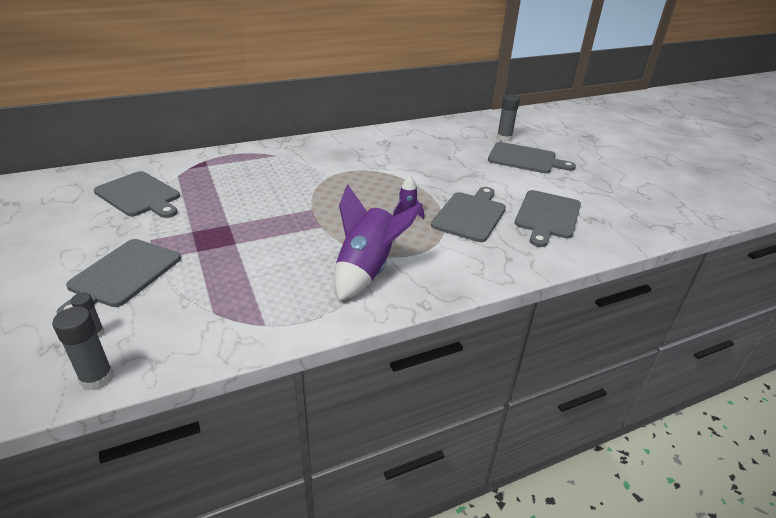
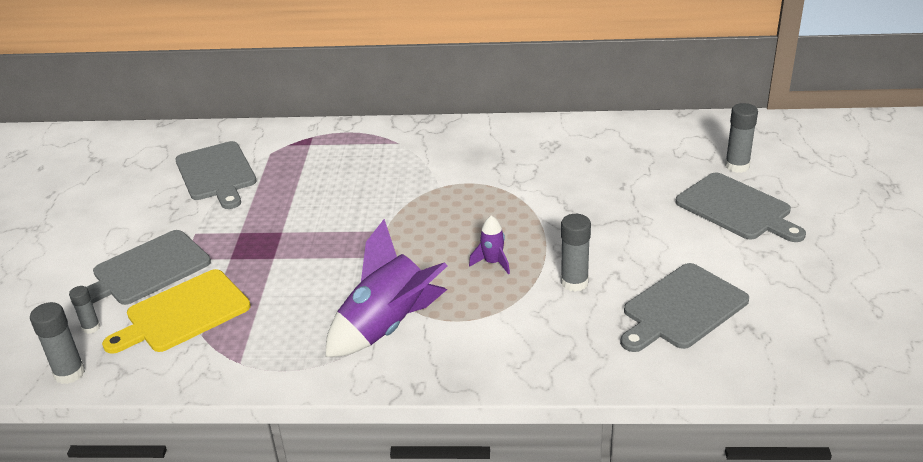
camera: 30 degrees right, 0 degrees up
(183, 300) = (183, 313): none -> yellow cutting board
(470, 215) = (574, 282): grey cutting board -> grey glue stick

